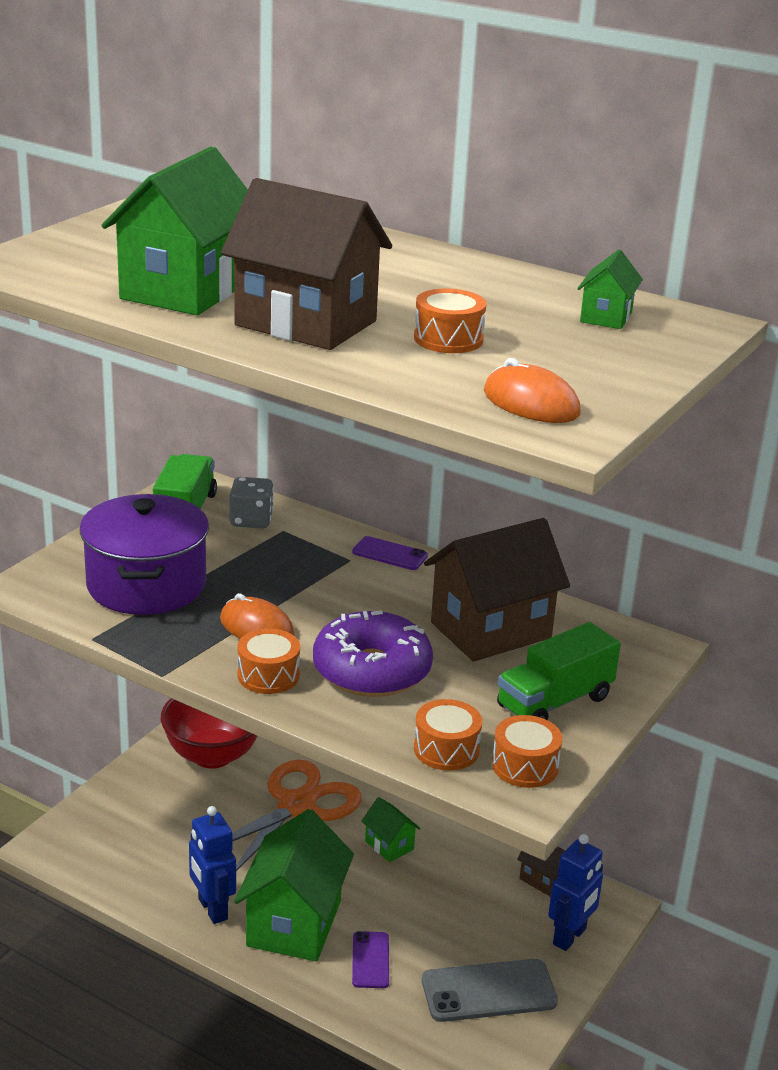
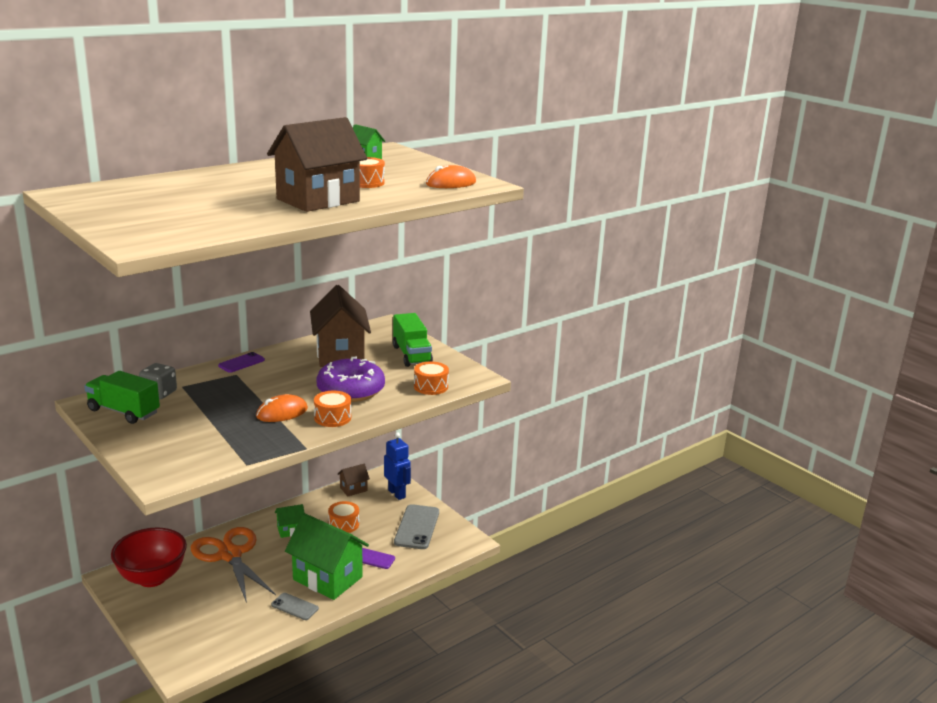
camera: 70 degrees left, 5 degrees down
(146, 585) = (201, 438): purple pot -> none
(185, 290) = (240, 214): green house -> none
(212, 909) = (294, 607): blue robot -> grey phone
(525, 766) = (455, 372): orange drum -> orange drum (343, 524)

